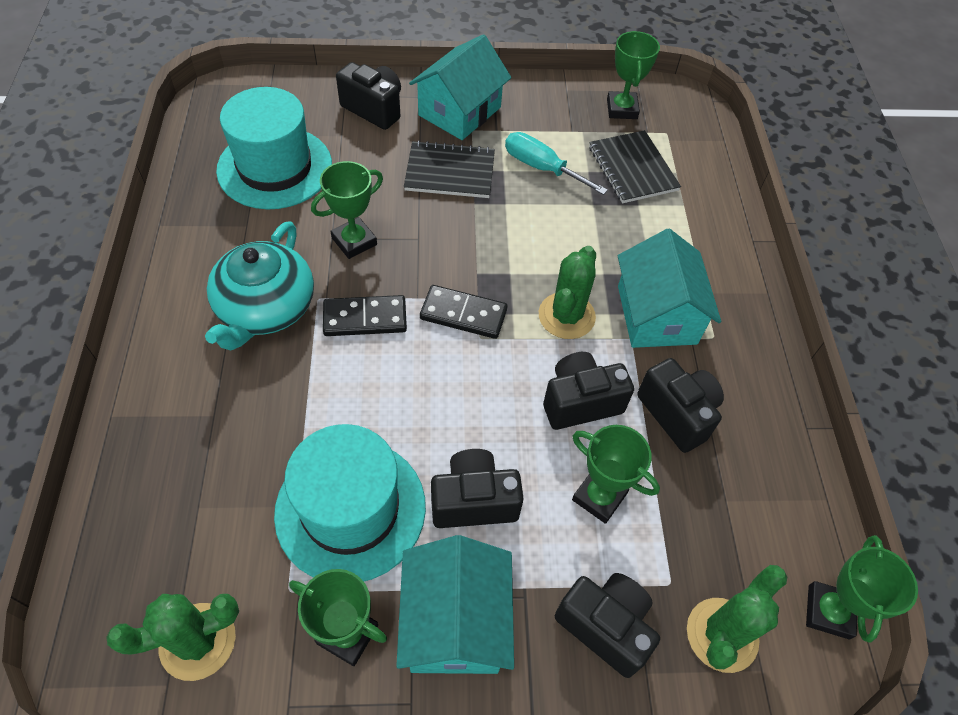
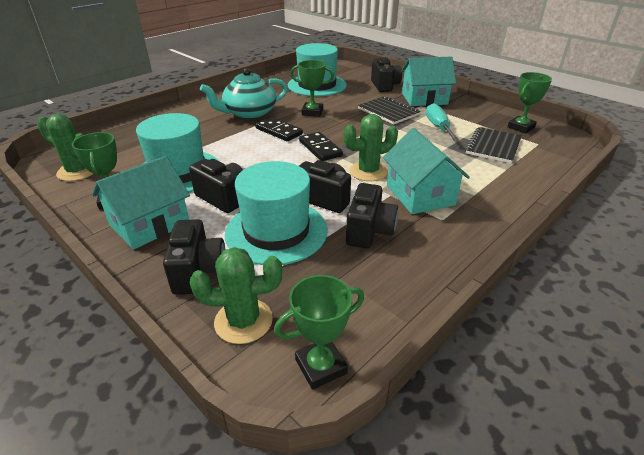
camera: 50 degrees right, 20 degrees down
(599, 497) = (276, 231): green trophy -> turquoise hat
(656, 314) = (420, 195): turquoise house -> turquoise house turned 60 degrees counterclockwise

